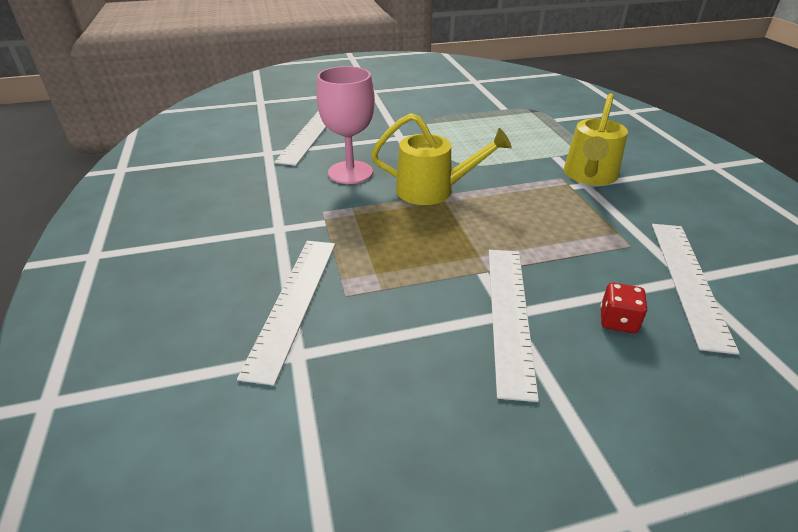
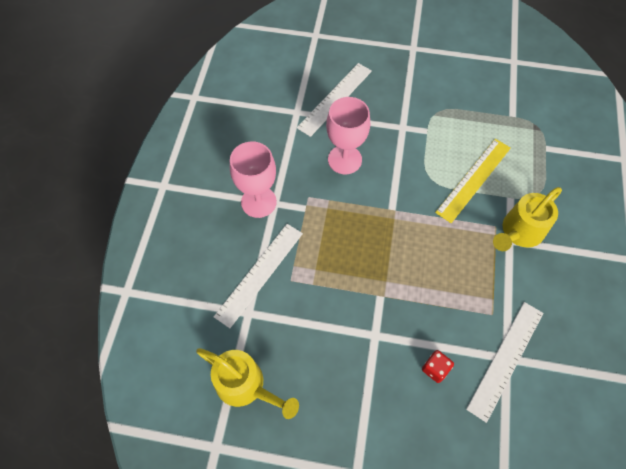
camera: 25 degrees right, 25 degrees up
(255, 233) = (258, 202): none -> pink goblet
(434, 190) = (393, 203): yellow watering can -> yellow watering can (246, 386)
(506, 153) = (473, 179): none -> yellow ruler
(509, 314) = (375, 336): white ruler -> none

